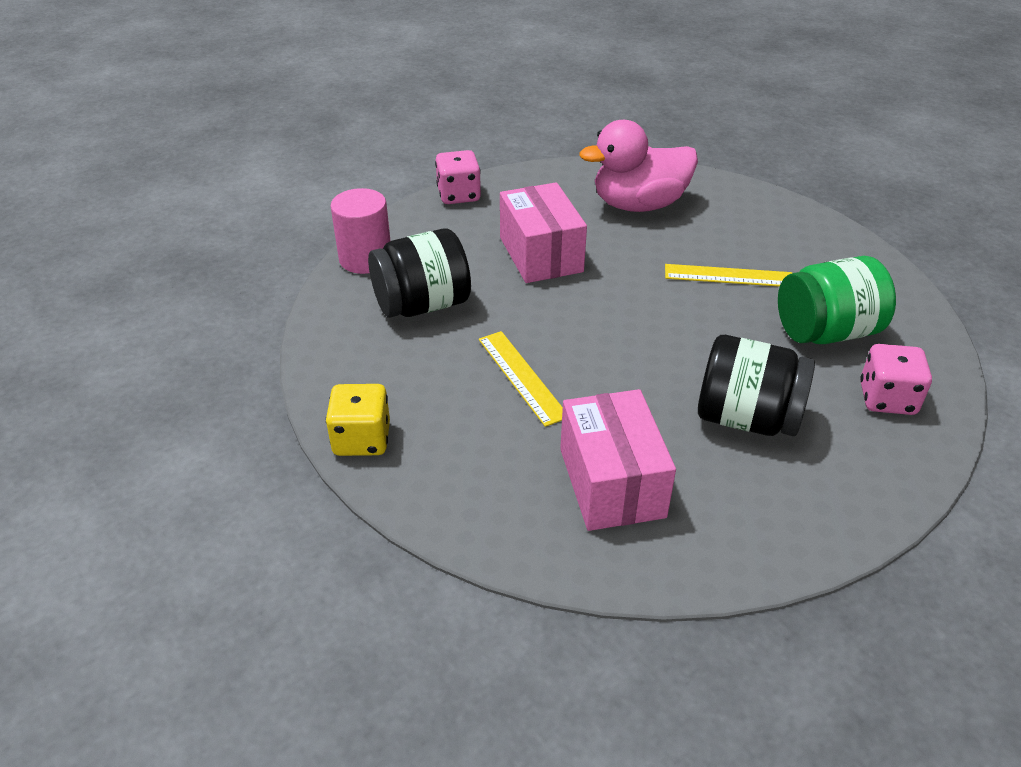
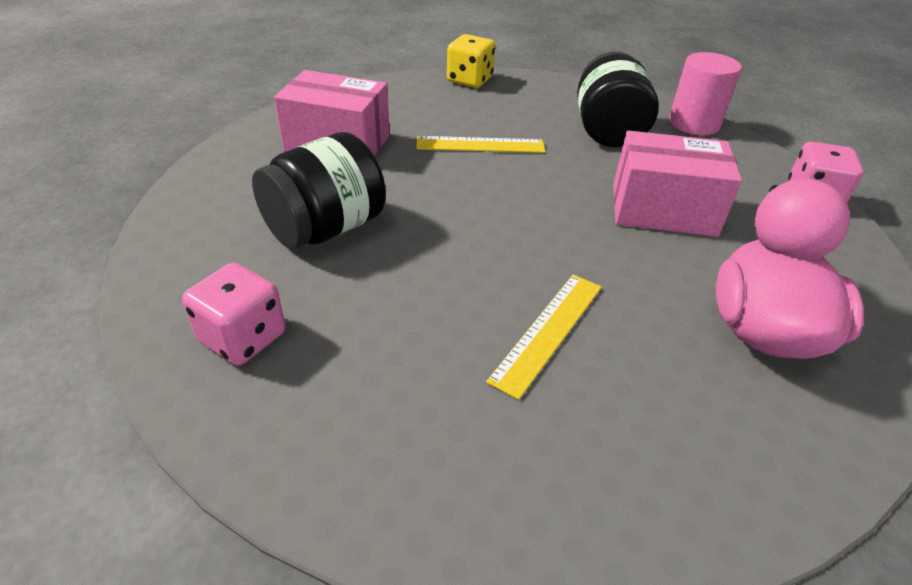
camera: 115 degrees right, 0 degrees up
(826, 332) = (381, 357): green jar -> none

